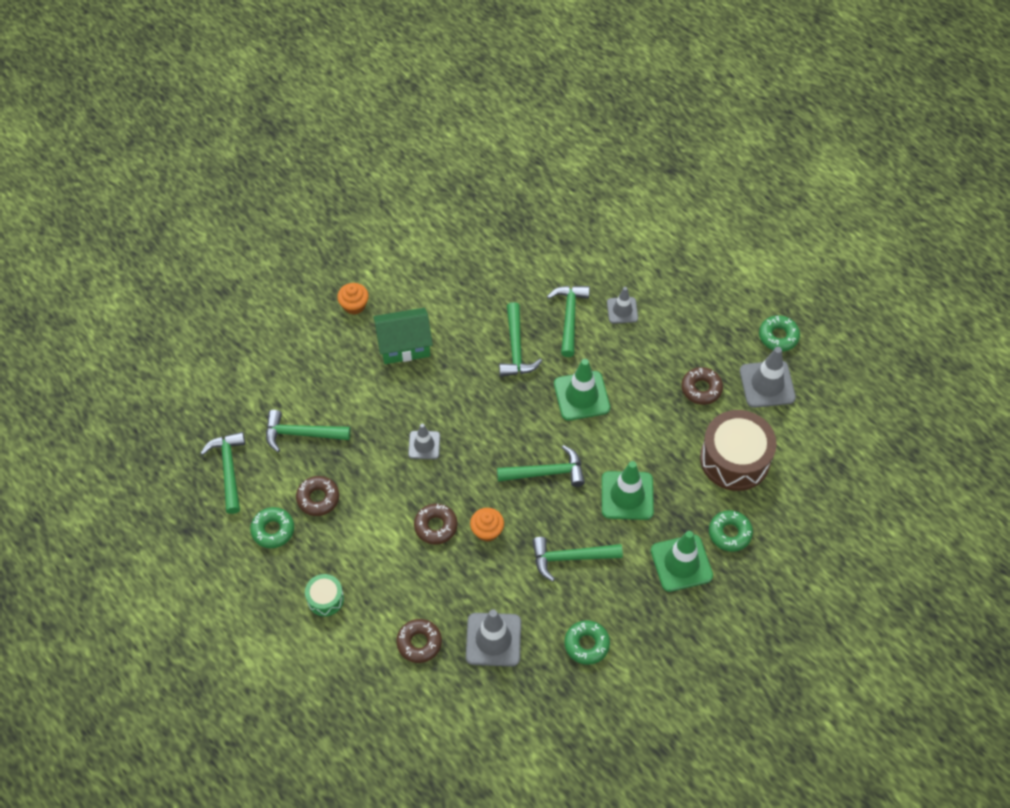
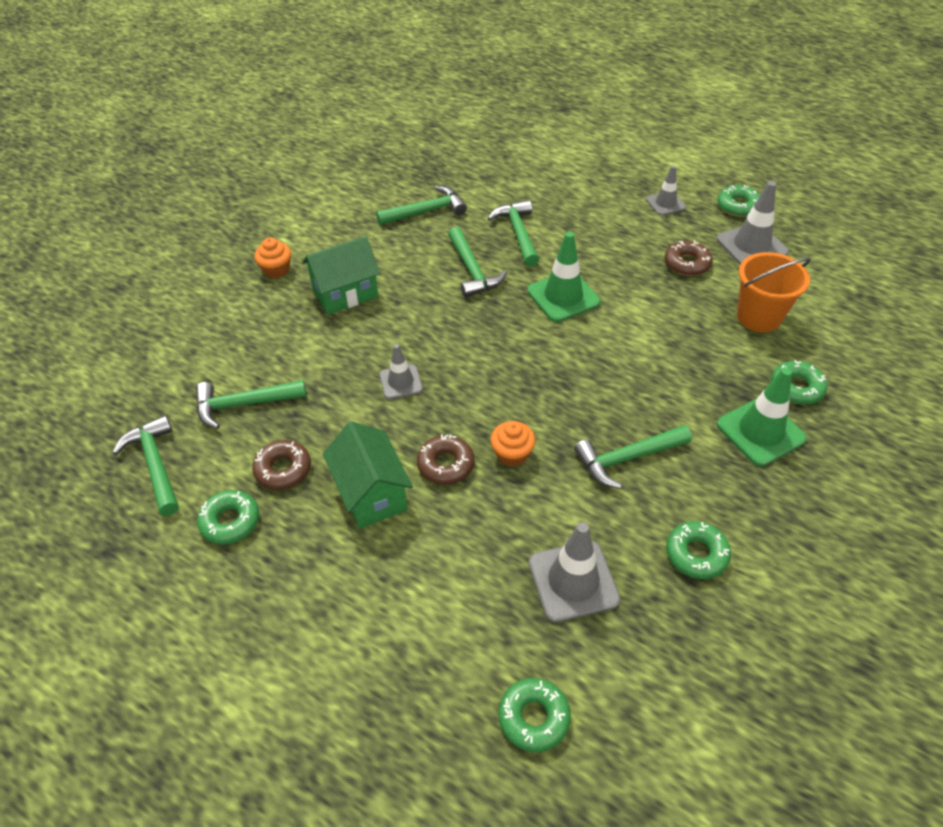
camera: 15 degrees left, 10 degrees down
(325, 599) = (325, 589): green drum -> none
(376, 535) = (371, 493): none -> green house
(419, 643) = (474, 613): brown donut -> none
(434, 720) = (533, 717): none -> green donut
(546, 472) = (557, 376): green hammer -> green hammer (426, 211)
(622, 310) = (570, 217): grey traffic cone -> grey traffic cone (665, 203)
(627, 495) = (661, 378): green traffic cone -> none
(735, 459) = (759, 317): brown drum -> orange bucket

